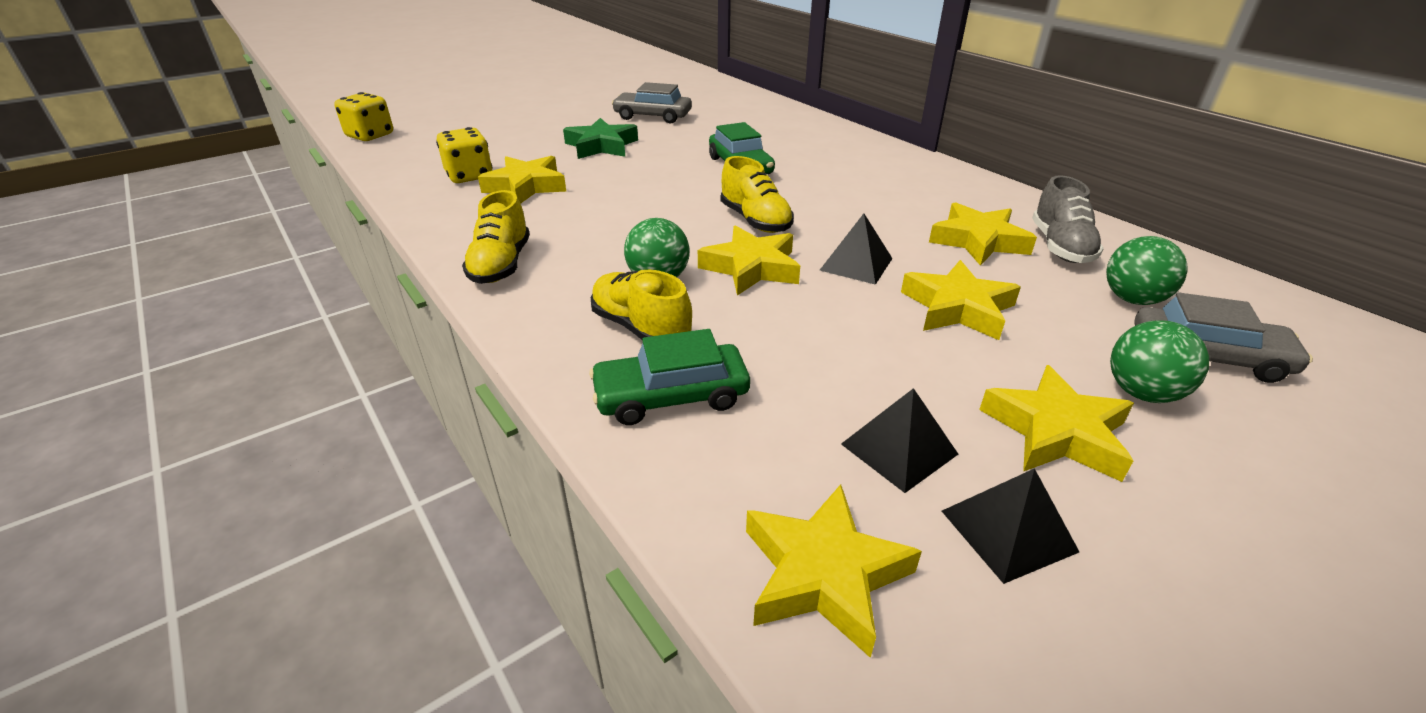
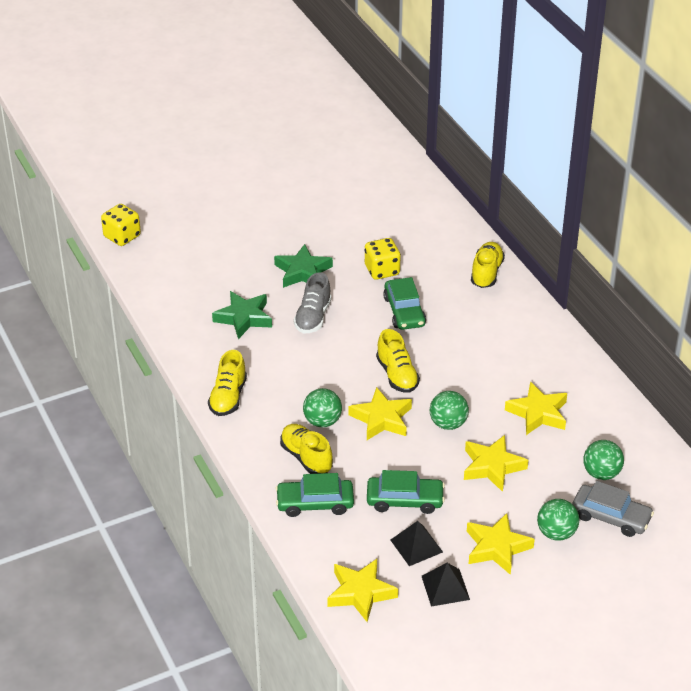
camera: 10 degrees right, 5 degrees up
(469, 176) = (203, 300): yellow dice -> yellow dice (382, 270)
(526, 186) = (244, 318): yellow star -> green star
(653, 116) = (350, 231): grey car -> none
(824, 133) = (486, 273): none -> yellow shoe
(838, 372) = (404, 500): none -> green car
(856, 264) = (448, 424): black pyramid -> green ball
(1060, 247) = (589, 425): grey shoe -> grey shoe (313, 317)

